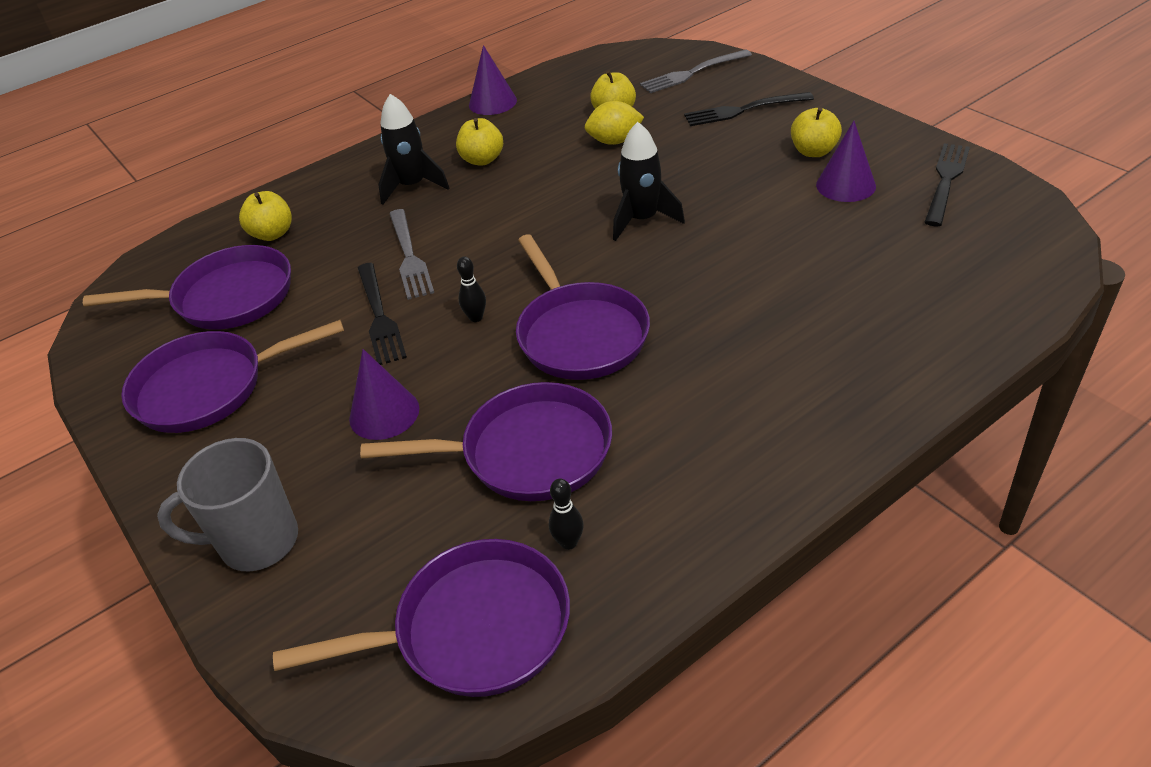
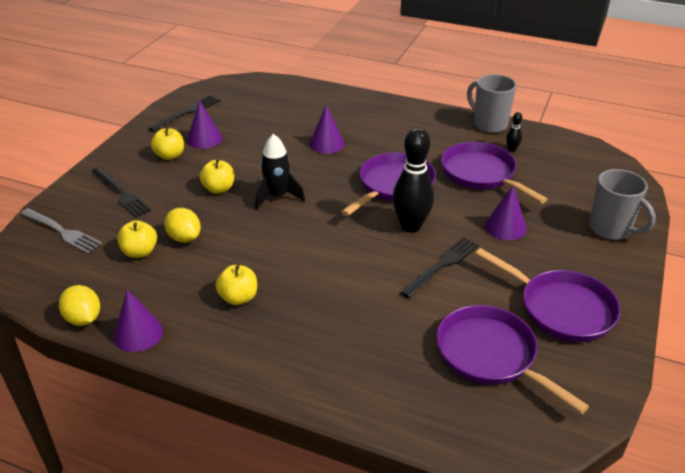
camera: 125 degrees left, 5 degrees down
(272, 234) = (407, 377): yellow apple -> yellow apple (219, 189)
(409, 256) = (378, 281): grey fork -> none
(412, 186) = (295, 322): black rocket -> none
(472, 629) = (570, 156): purple pan -> none
(476, 317) = (411, 226): black bowling pin -> black bowling pin, size x2.34
(541, 79) = (83, 319): none -> yellow lemon
(683, 556) = (489, 124): none -> grey mug
(754, 300) = (326, 144): none -> purple cone
(946, 181) = (187, 112): black fork -> black fork turned 135 degrees clockwise

